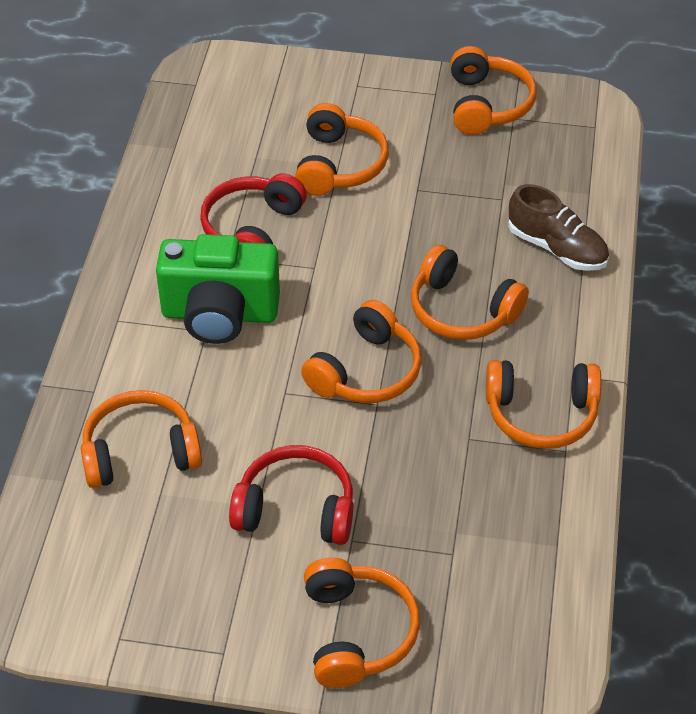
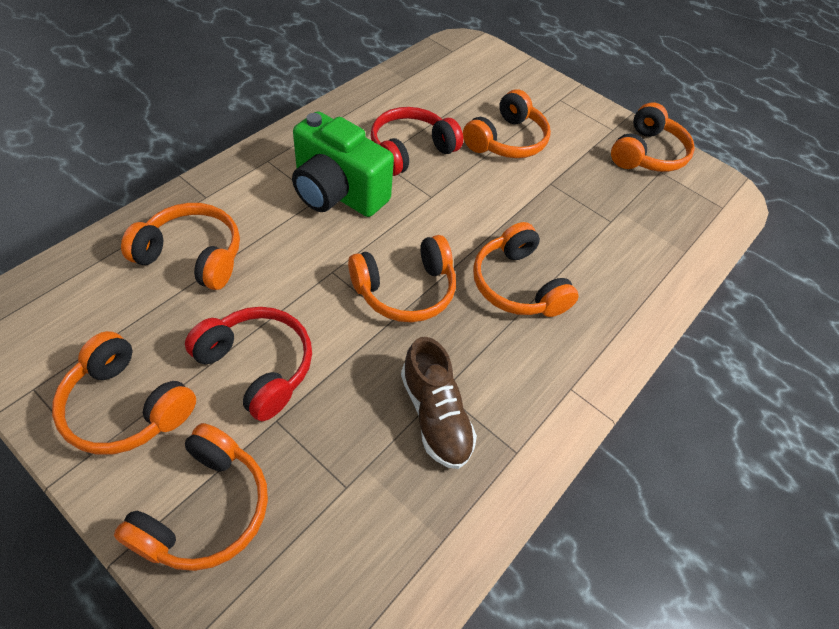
camera: 25 degrees right, 5 degrees up
(541, 414) = (519, 407): orange headphones -> orange headphones (126, 406)
(557, 248) = (630, 279): brown shoe -> brown shoe (435, 415)

